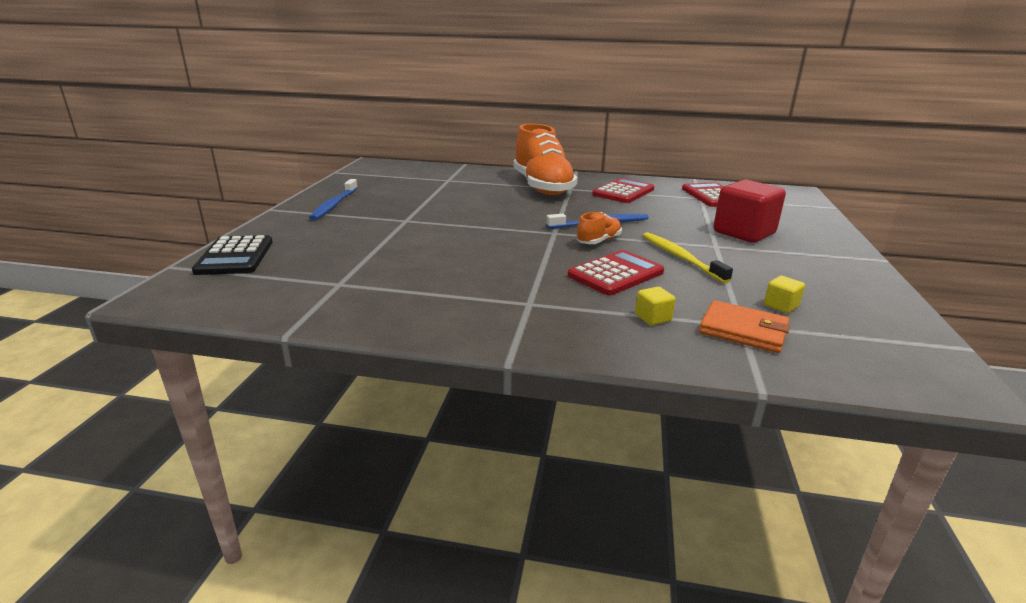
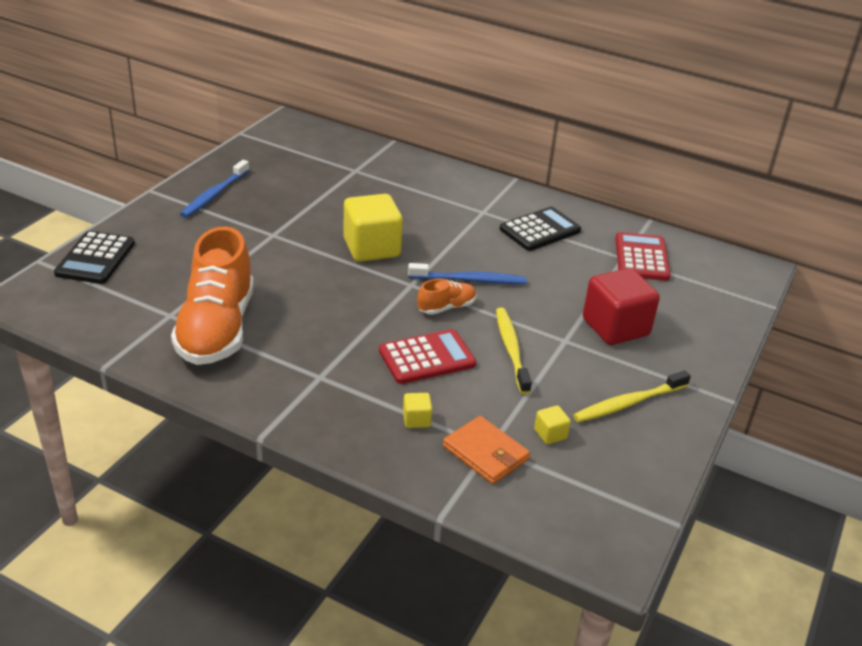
camera: 15 degrees right, 10 degrees up
(500, 217) = (371, 248): none -> yellow cube
(542, 187) = (453, 203): orange shoe -> orange shoe (217, 329)
(623, 192) = (540, 230): red calculator -> black calculator
(814, 274) = (628, 403): none -> yellow toothbrush

